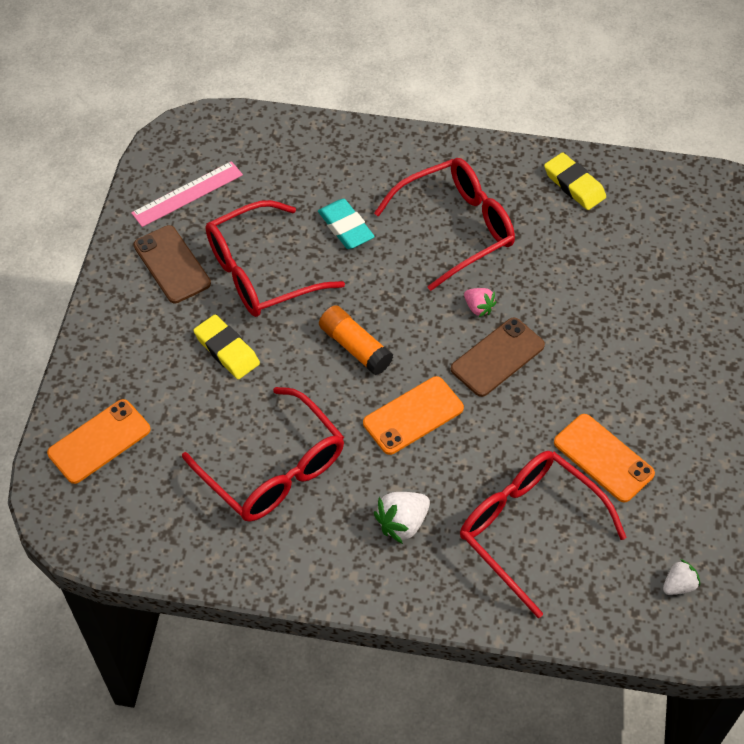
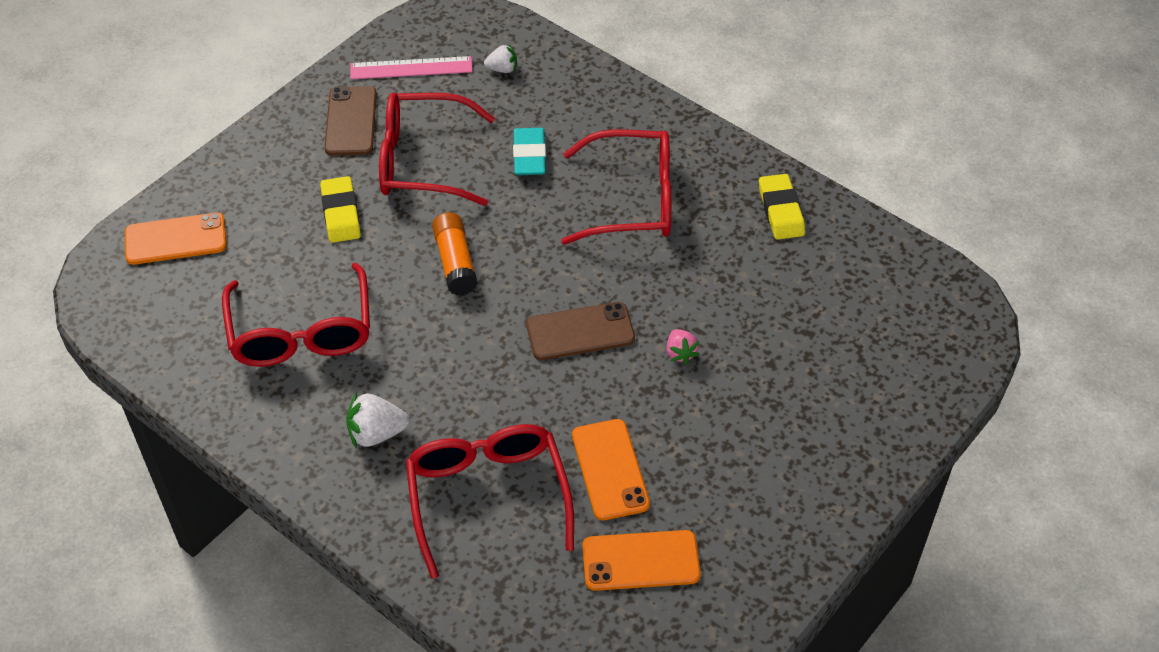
camera: 30 degrees right, 5 degrees down
(413, 415) = (460, 345): orange phone -> orange phone (640, 561)
(478, 308) = (597, 280): pink strawberry -> pink strawberry (680, 353)
(678, 585) = (591, 621): white strawberry -> white strawberry (502, 69)

